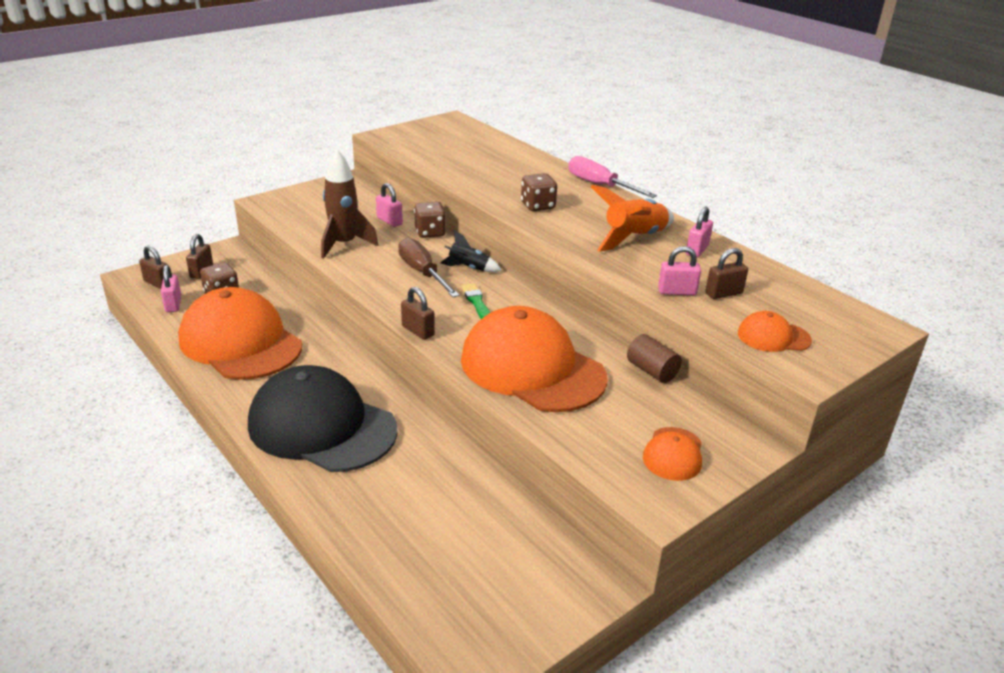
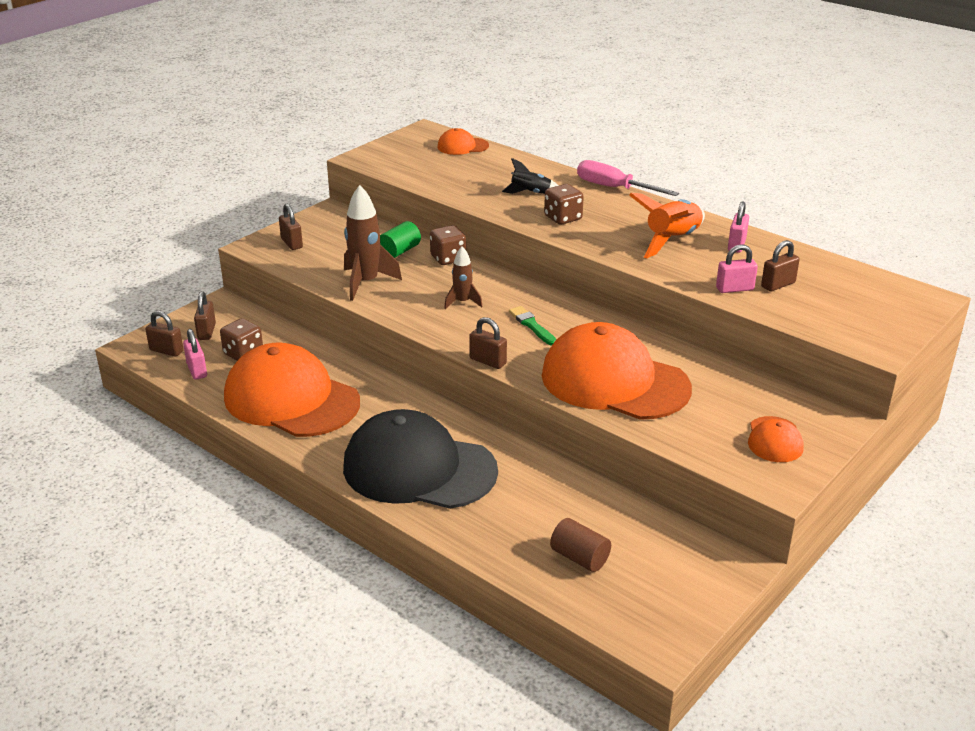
camera: 10 degrees left, 0 degrees up
(298, 203) = (291, 243): none -> brown padlock
(389, 221) = (399, 251): pink padlock -> green cylinder
(422, 273) = (462, 302): brown screwdriver -> brown rocket
(469, 268) = (506, 291): black rocket -> black rocket (531, 193)
(652, 371) = (726, 368): brown cylinder -> brown cylinder (579, 557)
(773, 337) = (837, 320): orange cap -> orange cap (462, 146)

